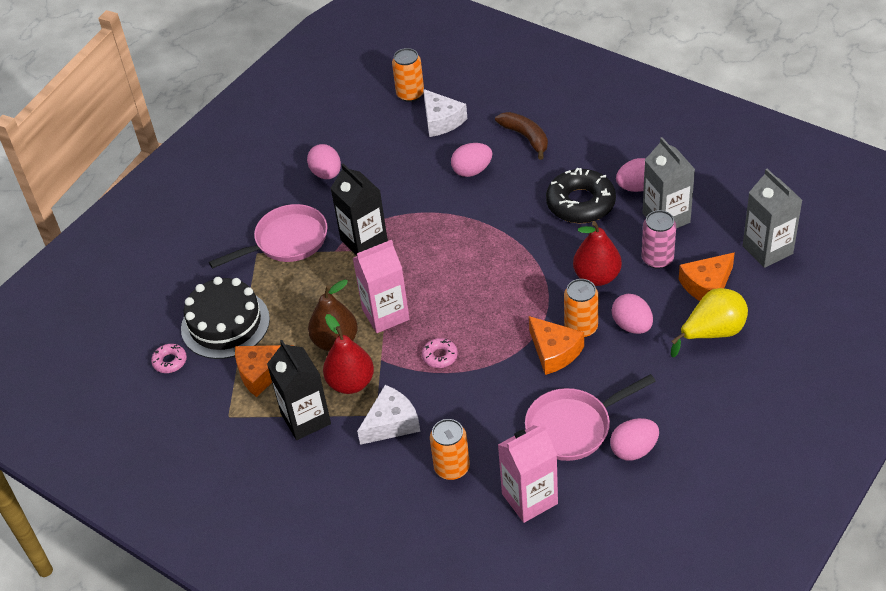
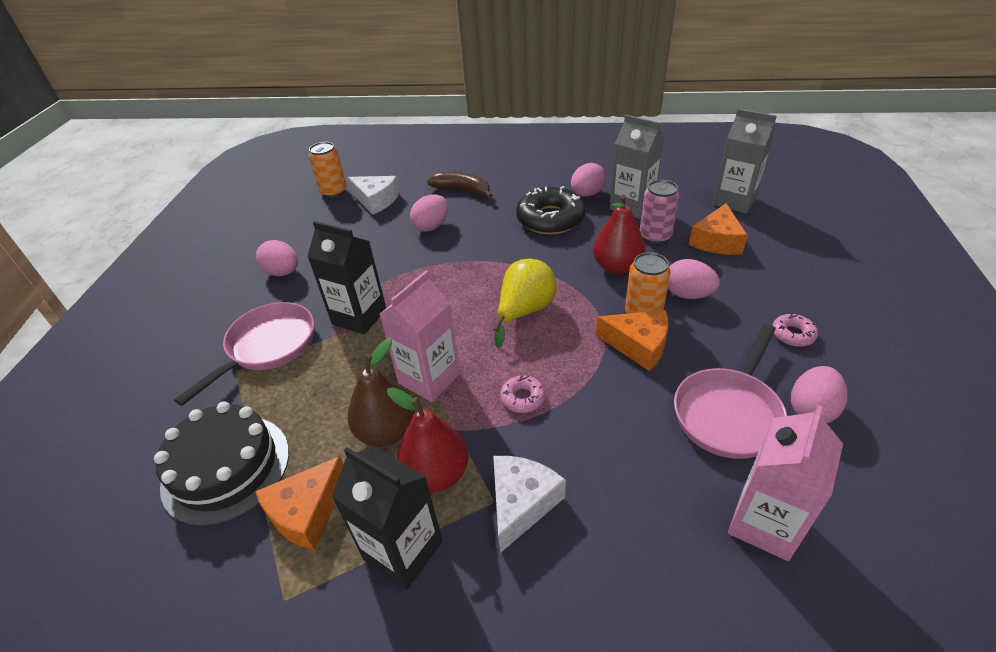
camera: 30 degrees left, 5 degrees down
(170, 361) = (158, 554): pink donut -> pink donut (792, 334)
(452, 468) = (640, 528): orange can -> none
(712, 333) = (761, 274): yellow pear -> yellow pear (524, 311)

